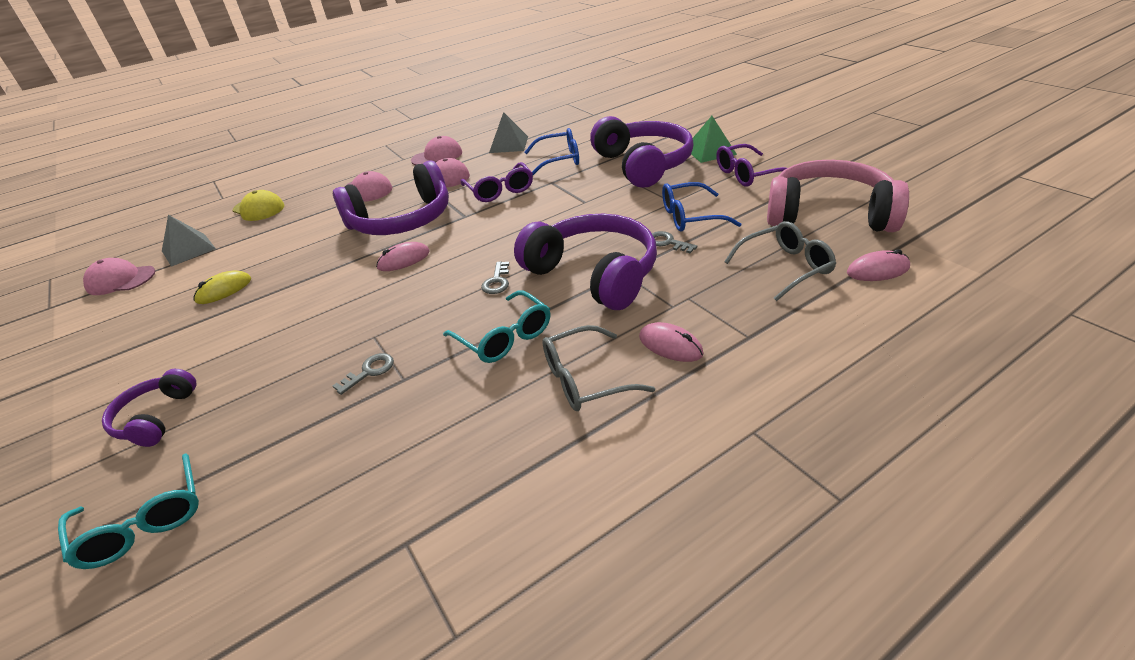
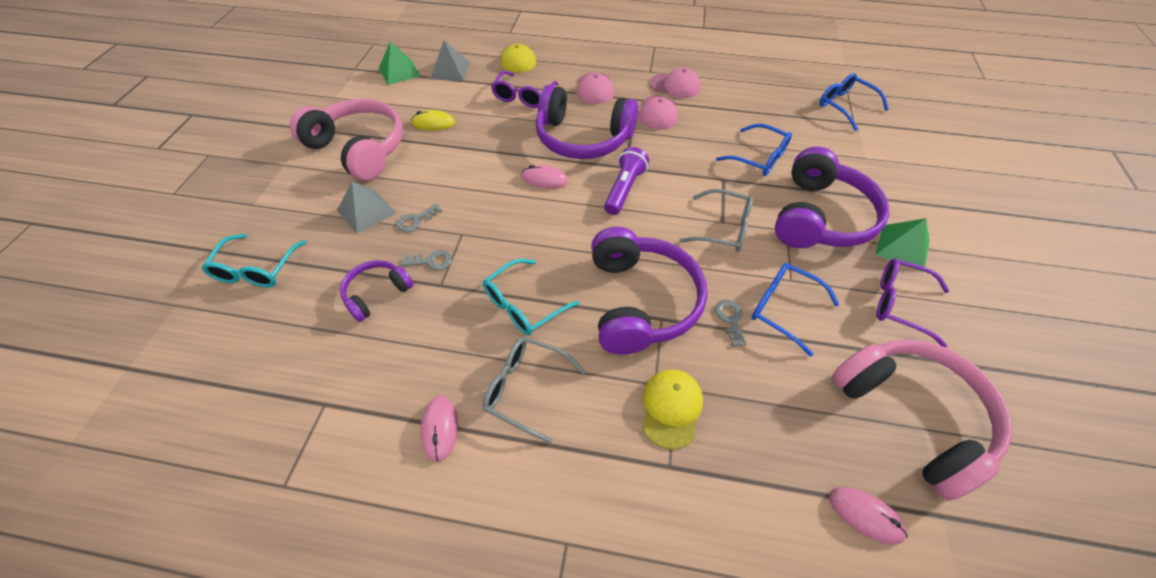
camera: 40 degrees right, 15 degrees up
(121, 280) = (399, 72): pink cap -> green pyramid
(152, 354) = (359, 149): none -> pink headphones
(156, 418) = (320, 200): purple headphones -> purple headphones (377, 294)
(484, 227) = (624, 189): none -> purple flashlight
(497, 281) = (574, 250): grey key -> grey key (416, 220)
(500, 190) = (677, 158): purple glasses -> purple glasses (523, 96)
(504, 337) = (524, 304): turquoise glasses -> turquoise glasses turned 45 degrees clockwise
(508, 144) = (741, 110): grey pyramid -> grey pyramid (366, 211)
(577, 110) = (845, 106): none -> blue glasses
(670, 345) = (608, 417): pink mouse -> pink mouse (440, 428)
(702, 309) = (671, 408): none -> yellow cap
(785, 267) = (787, 433): grey glasses -> grey glasses (723, 228)

